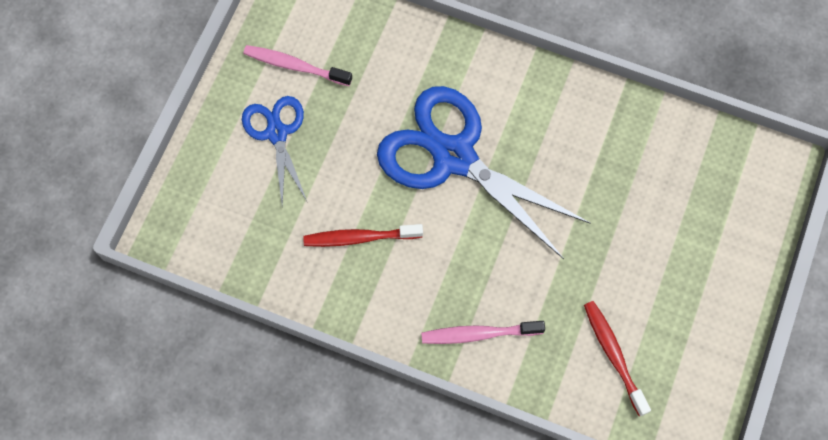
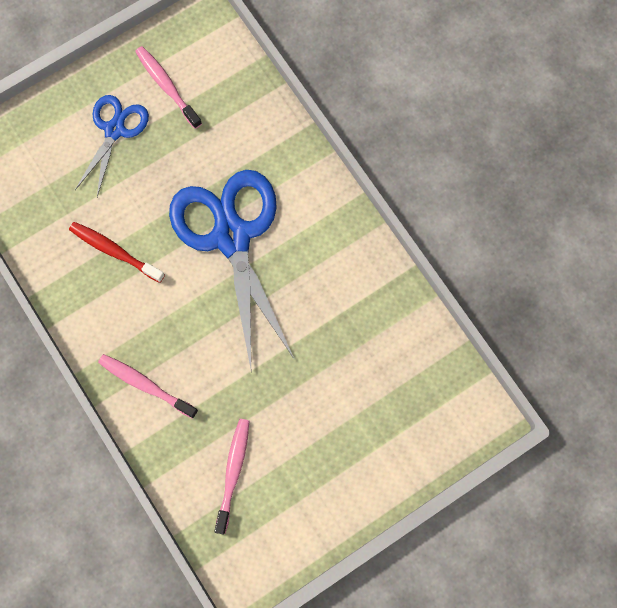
camera: 35 degrees right, 5 degrees up
(613, 355) = (233, 472): red toothbrush -> pink toothbrush

